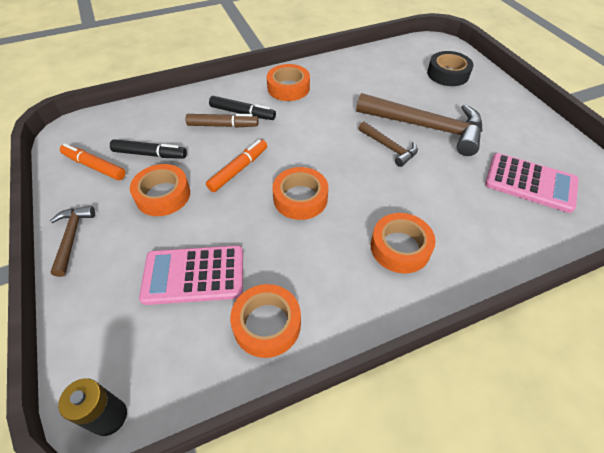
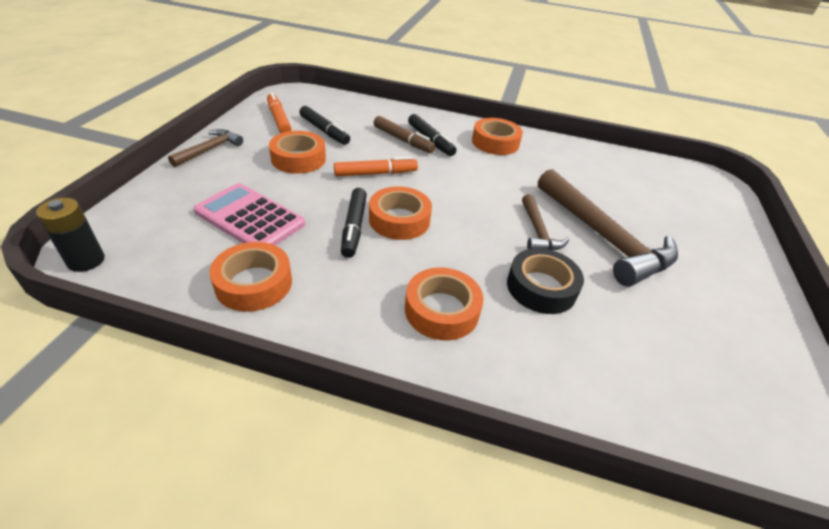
camera: 35 degrees right, 10 degrees down
(278, 226) = (354, 227): none -> black marker
(448, 74) = (692, 209): black tape -> black tape (541, 287)
(530, 183) = (678, 354): pink calculator -> none

